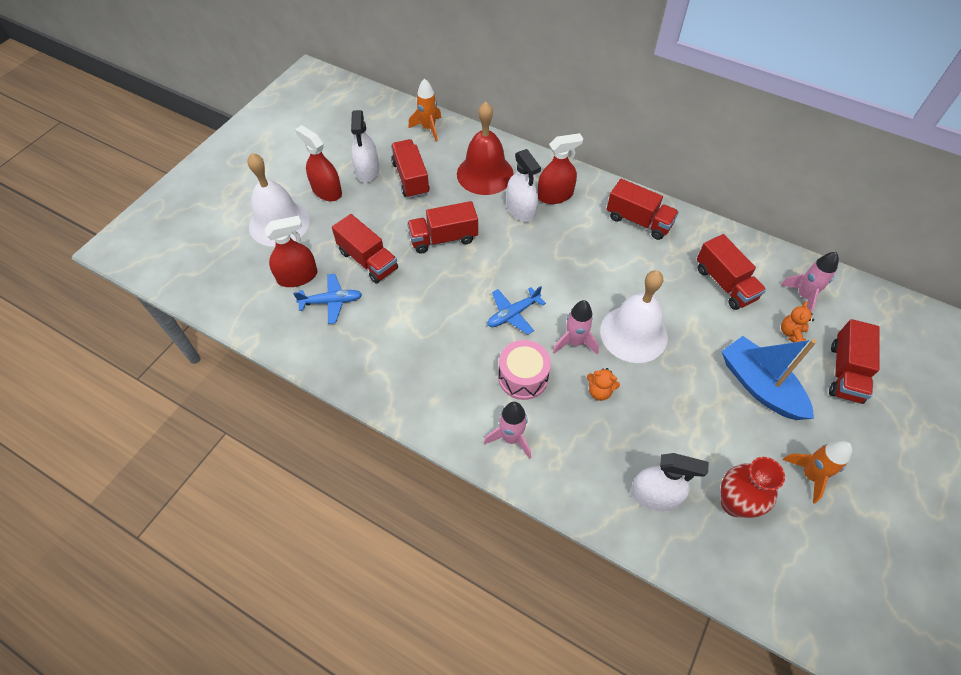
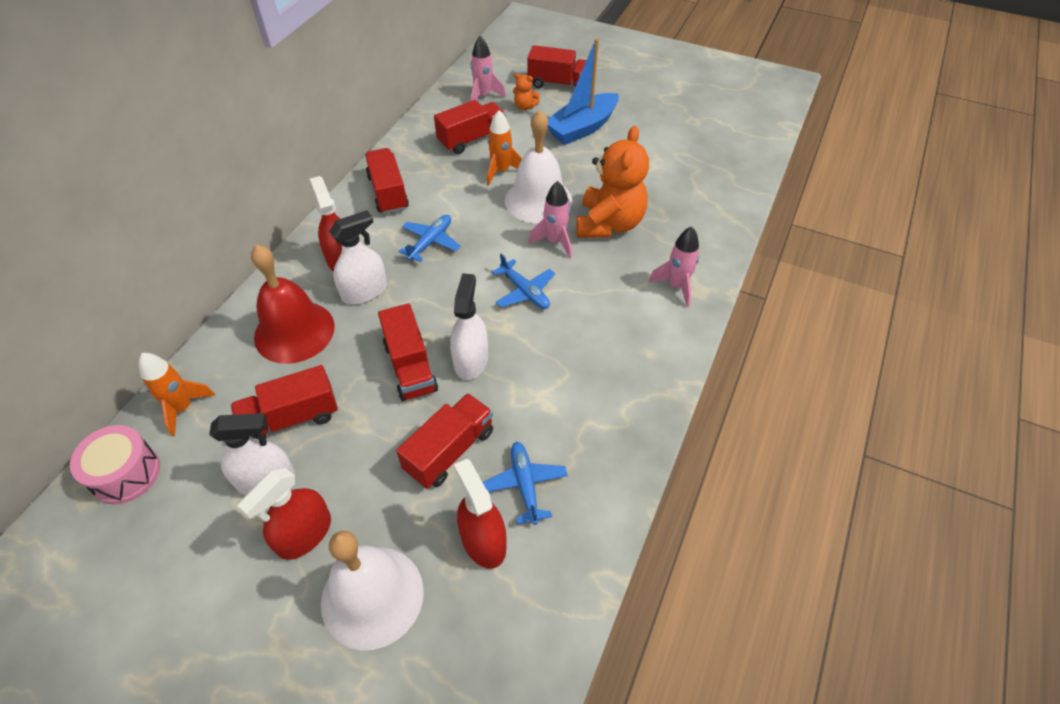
camera: 95 degrees left, 5 degrees down
(523, 377) = (604, 280): pink drum -> pink drum (126, 474)
(575, 250) = (431, 242): none -> blue plane
(599, 391) = (609, 224): orange teddy bear -> orange teddy bear, size x2.34
(638, 221) = (388, 192): red truck -> red truck turned 45 degrees counterclockwise
(655, 495) = (702, 192): white spray bottle -> white spray bottle (471, 360)
(734, 503) = (694, 149): red vase -> none
(809, 475) = (657, 111): orange rocket -> orange rocket (501, 171)

